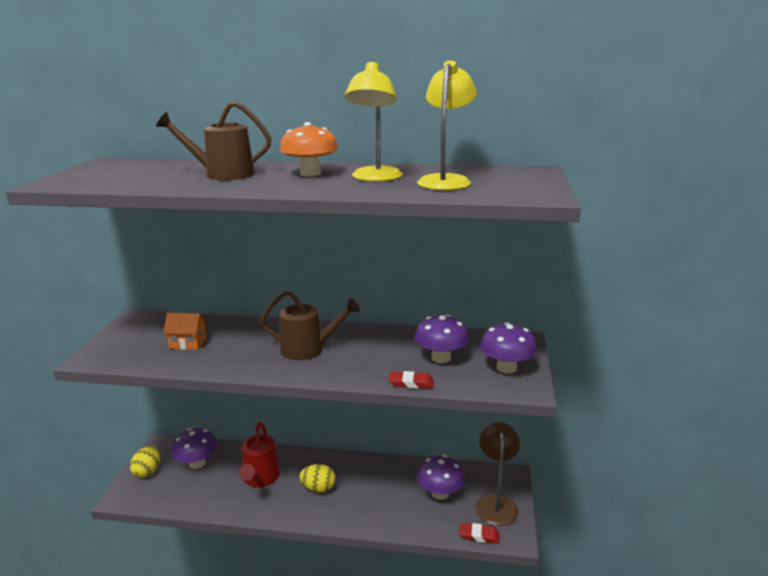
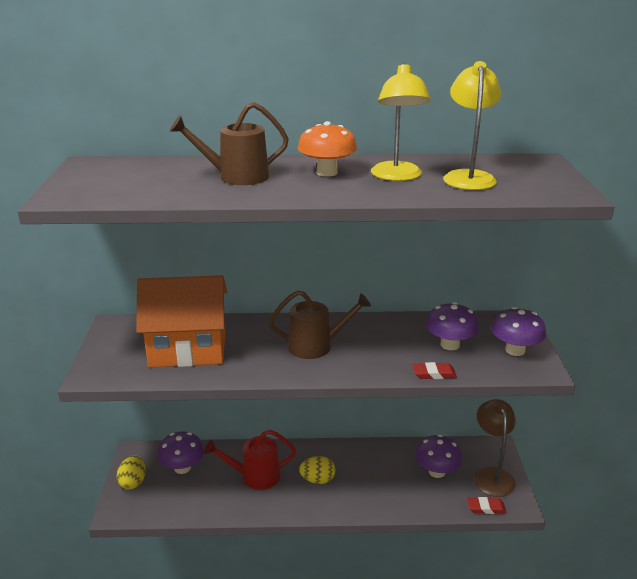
camera: 10 degrees left, 5 degrees up
(188, 343) = (188, 349): orange house -> orange house, size x2.32
(260, 478) = (254, 476): red watering can -> red watering can turned 90 degrees clockwise

